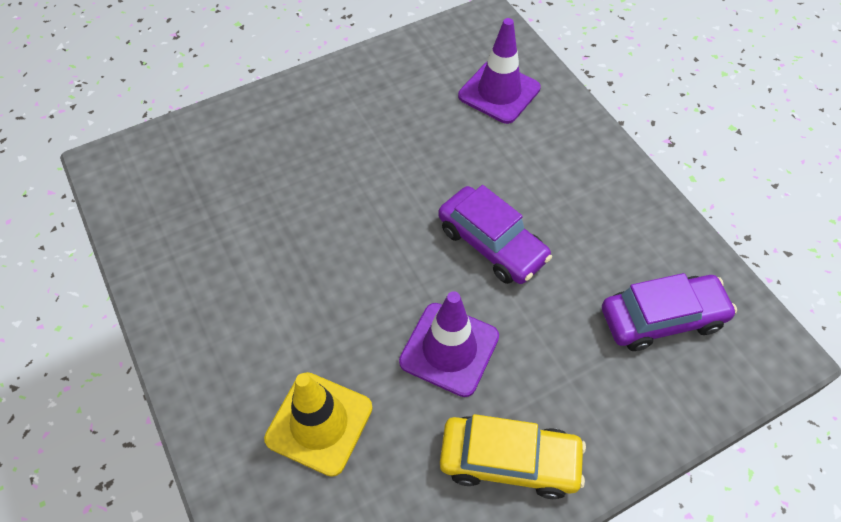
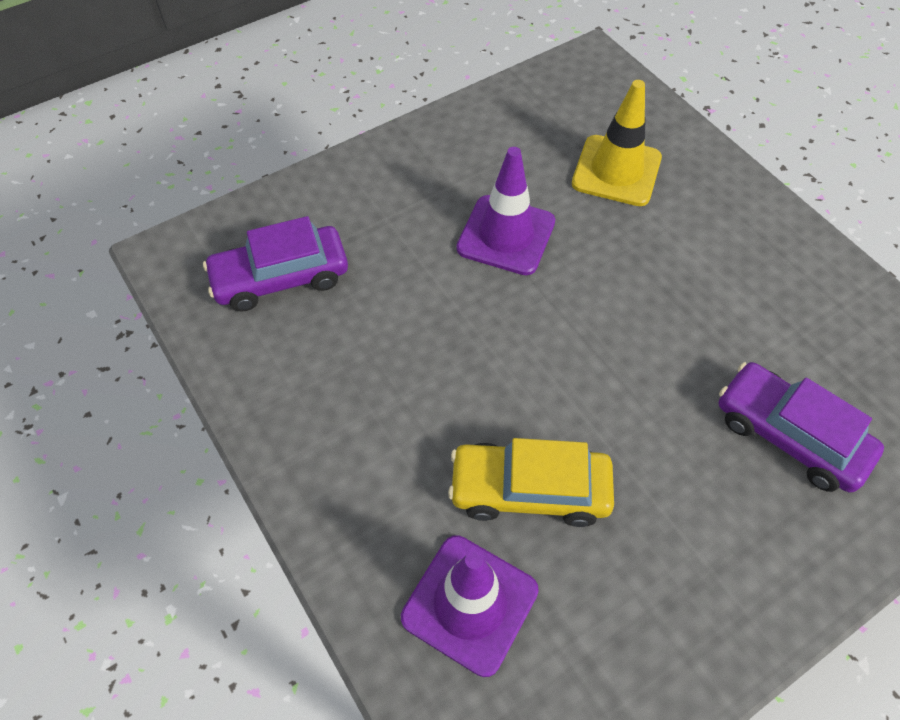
camera: 175 degrees right, 0 degrees up
(492, 244) = (468, 346): purple car -> purple car (789, 435)
(509, 460) = (443, 157): yellow car -> yellow car (529, 490)

